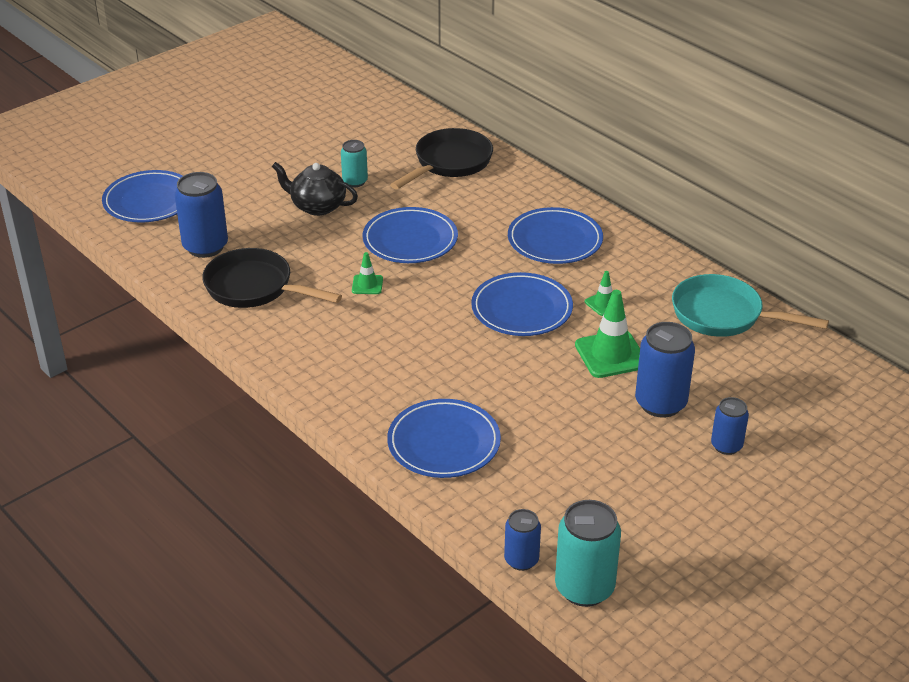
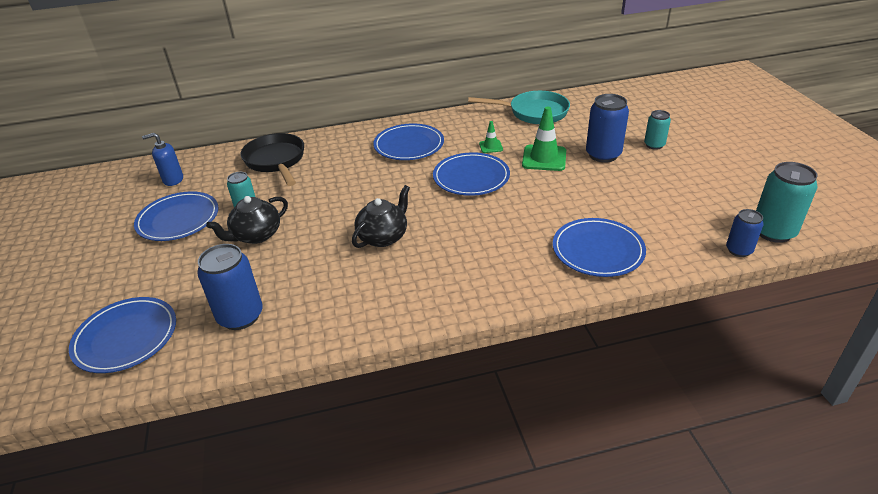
camera: 60 degrees left, 0 degrees up
(255, 288) = (331, 300): black pan -> none
(367, 285) = (383, 237): green traffic cone -> black teapot
(369, 117) = (173, 180): none -> blue soap dispenser
(410, 240) = (348, 202): blue plate -> blue plate (178, 219)
(724, 315) = (533, 113): turquoise pan -> turquoise pan turned 135 degrees counterclockwise
(726, 446) = (654, 145): blue can -> turquoise can

